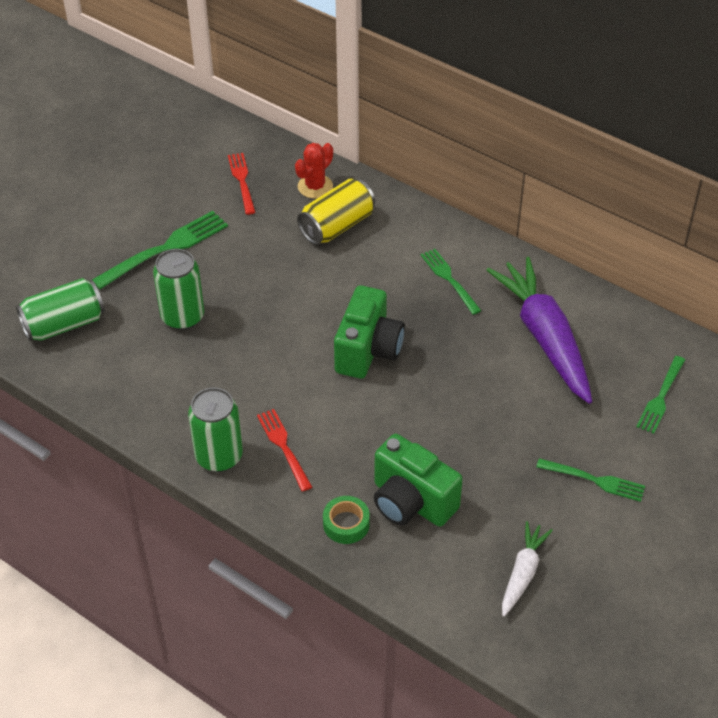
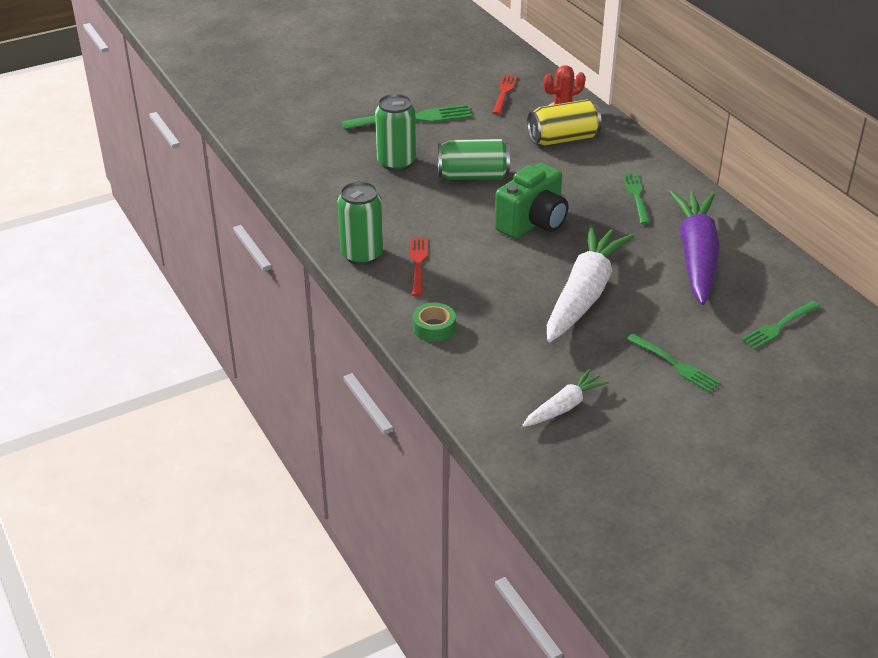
camera: 25 degrees right, 10 degrees down
(64, 324) = (302, 143): green can -> green can (473, 176)
(411, 502) = (499, 330): green camera -> none
(467, 425) = (584, 294): none -> white carrot

